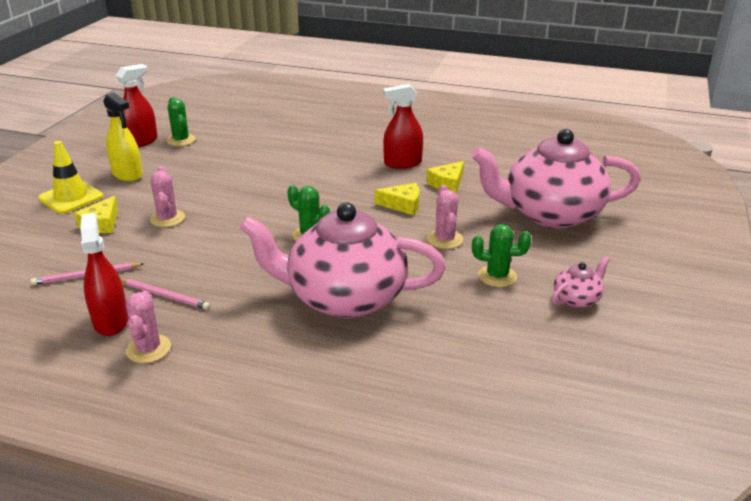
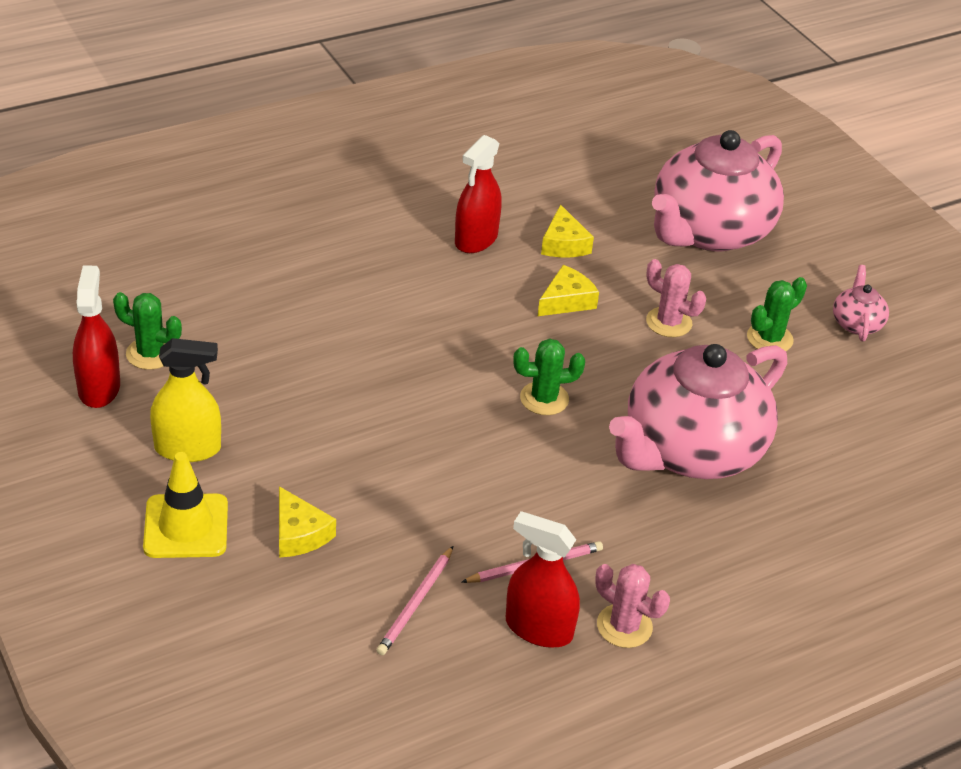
camera: 50 degrees left, 10 degrees up
(167, 218) = (361, 477): pink cactus -> none

